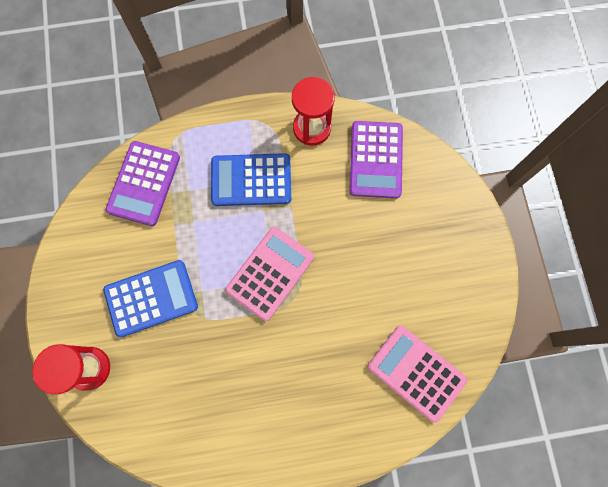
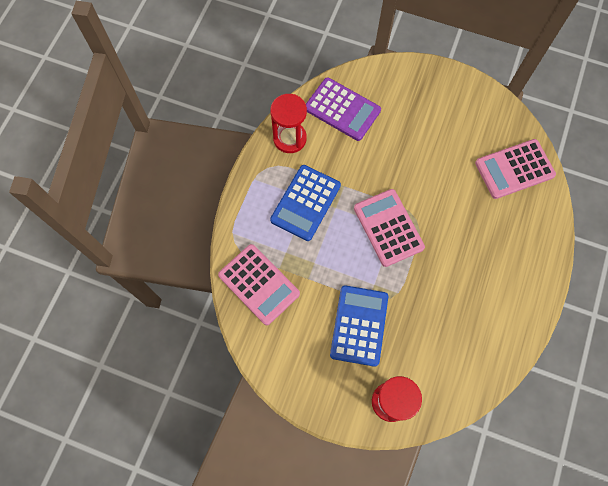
camera: 60 degrees left, 5 degrees down
(144, 183) = (259, 284): purple calculator -> pink calculator

